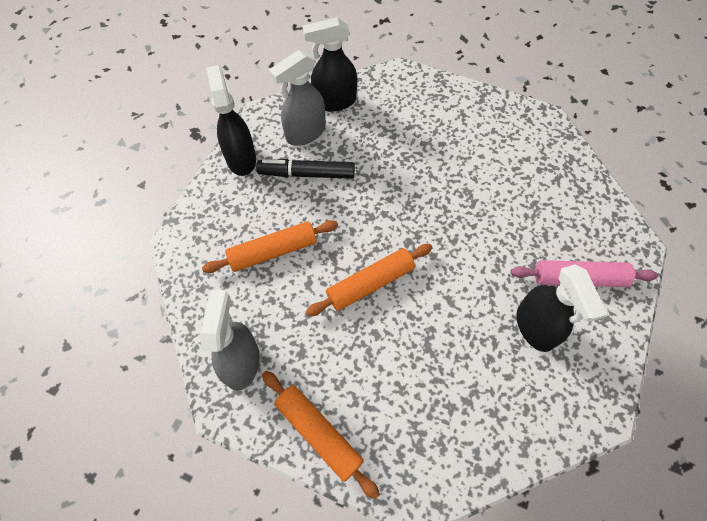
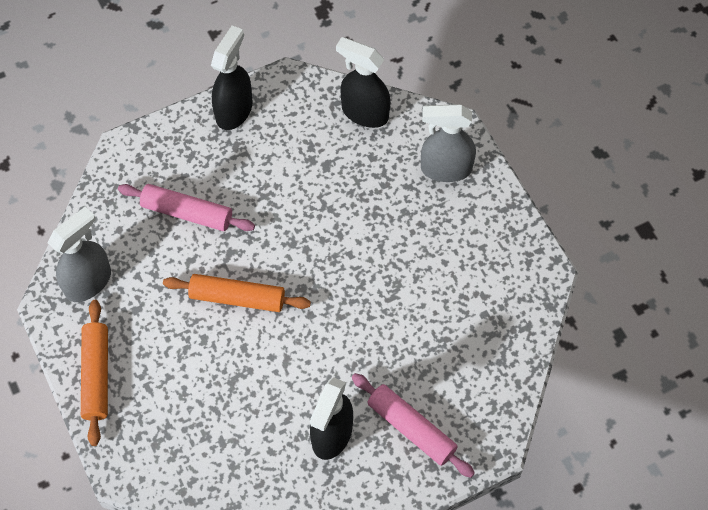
camera: 40 degrees right, 0 degrees up
(273, 251) = (187, 213): orange rolling pin -> pink rolling pin
(305, 133) = (309, 125): grey spray bottle -> grey spray bottle (445, 169)
(307, 174) = (275, 165): black marker -> none

